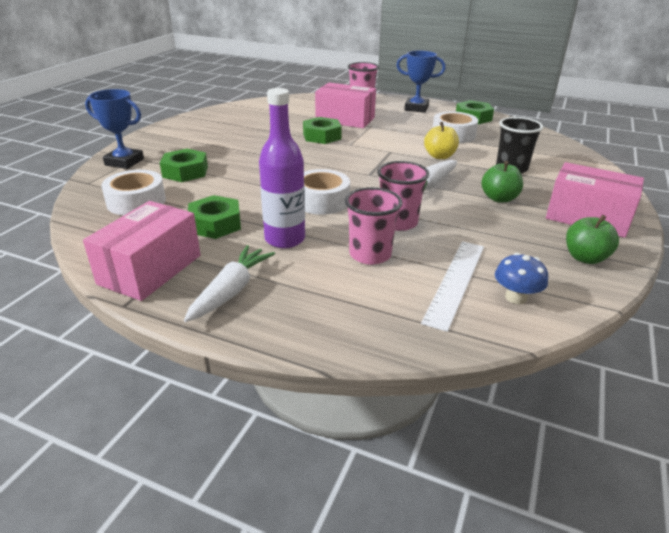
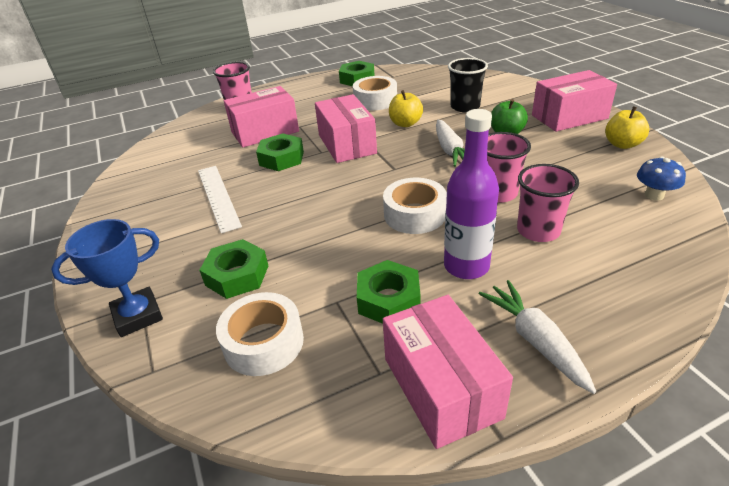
camera: 45 degrees left, 5 degrees up
(374, 148) = (346, 144): none -> pink box
(416, 108) = (299, 91): blue trophy -> none
(455, 282) = (614, 210): white ruler -> white ruler (218, 197)
(585, 258) = (622, 144): green apple -> yellow apple

